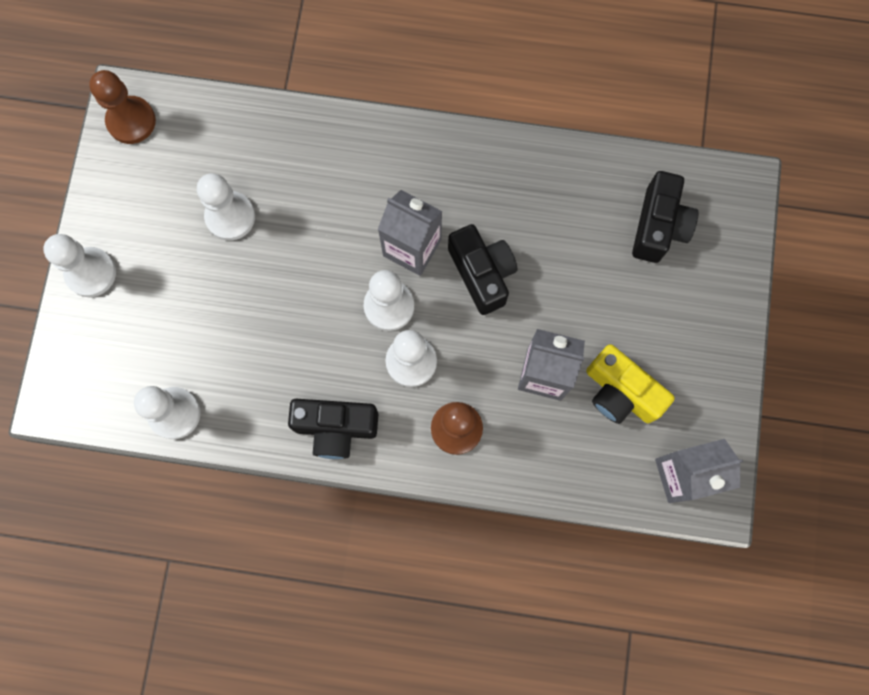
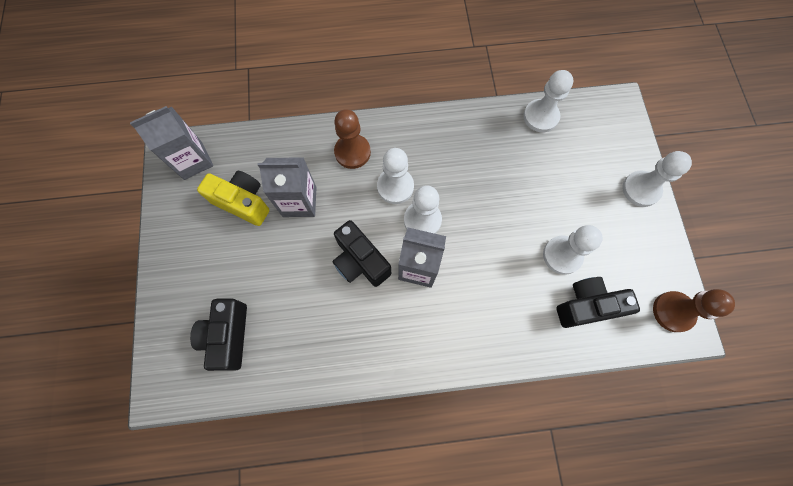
camera: 165 degrees right, 5 degrees down
(336, 428) = (433, 133): black camera -> black camera (586, 306)

